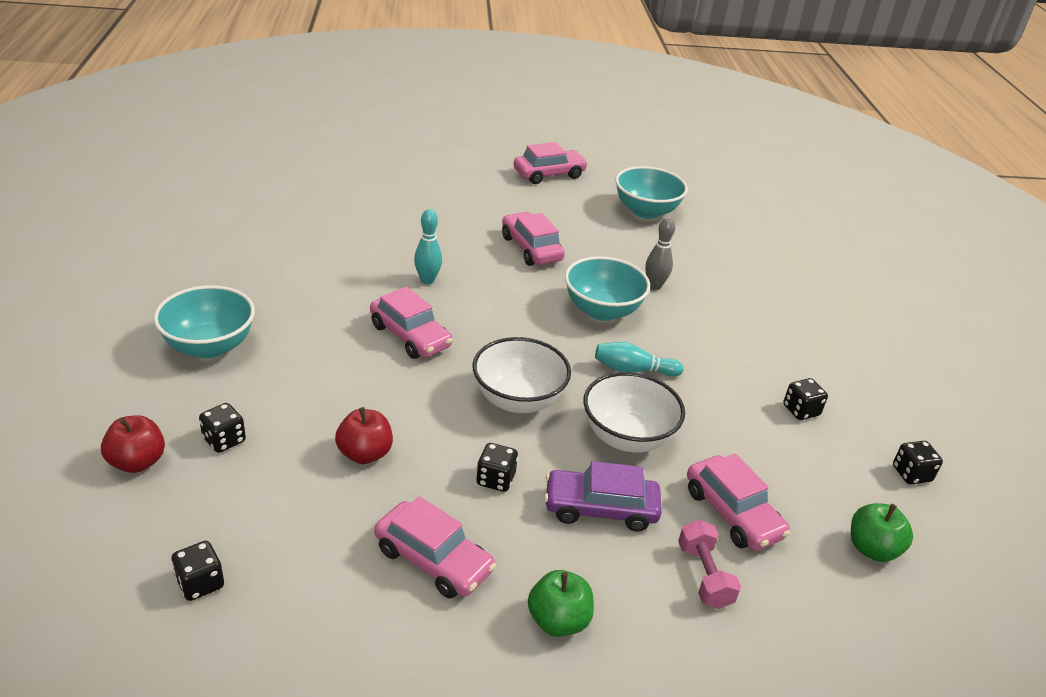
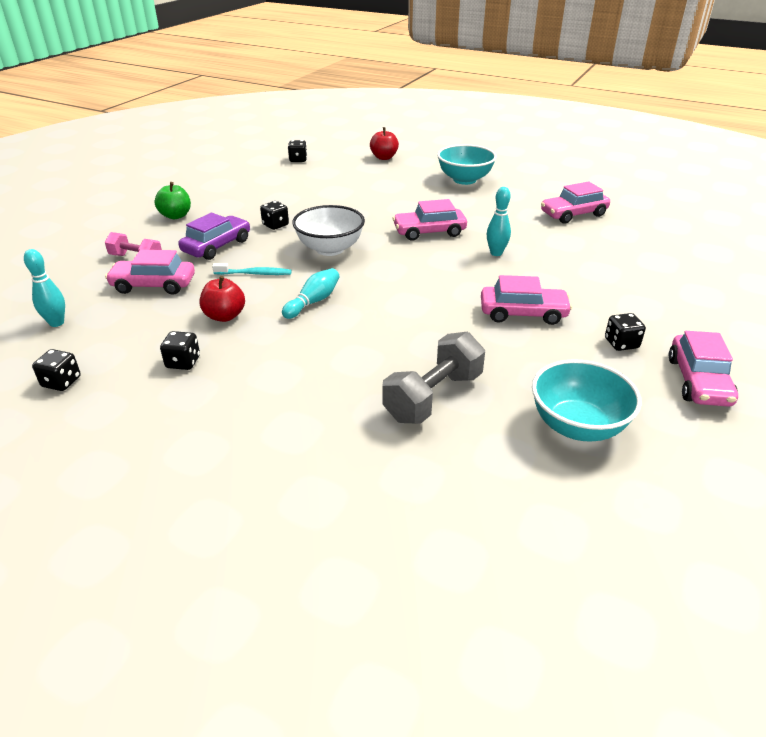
camera: 125 degrees right, 0 degrees up
(224, 440) = (380, 173): black dice -> black dice (621, 343)
(365, 454) = (335, 199): red apple -> red apple (224, 316)
(433, 560) = (247, 199): pink car -> pink car (573, 214)
(602, 310) = (399, 316): turquoise bowl -> none
(627, 437) = (255, 274): white bowl -> turquoise toothbrush
(654, 286) = (414, 361): grey bowling pin -> none
(683, 268) = (433, 397): none -> grey dumbbell
(872, 549) = (56, 323): green apple -> turquoise bowling pin

